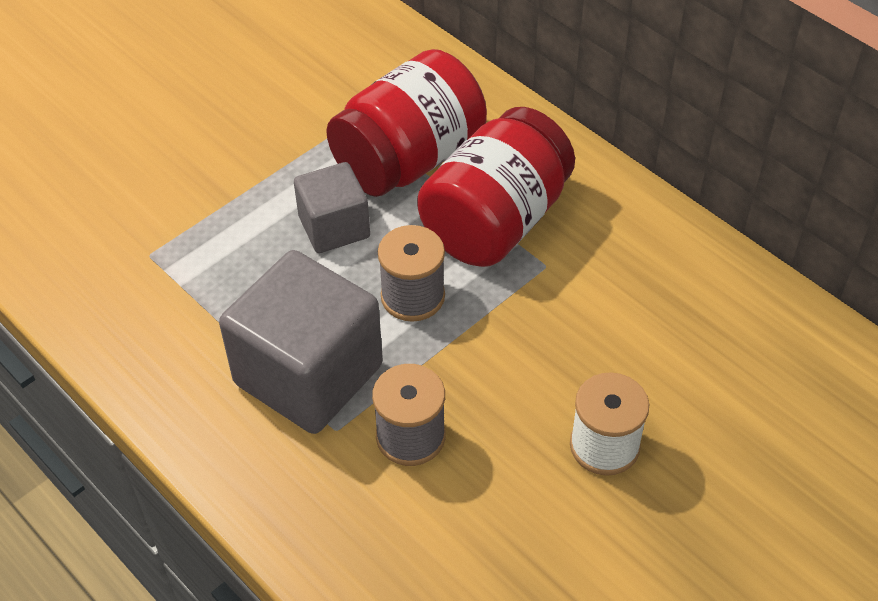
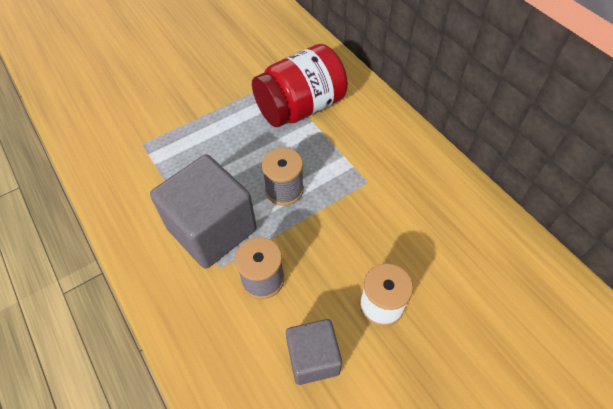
camera: 10 degrees right, 5 degrees up
(334, 227) = (249, 142): grey cube -> grey cube (313, 358)
(495, 221) = (342, 151): red jar -> none

